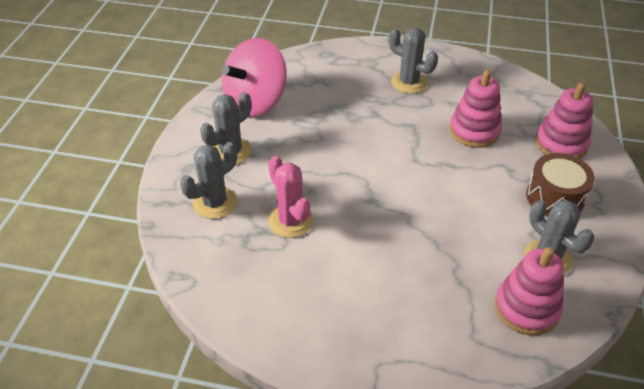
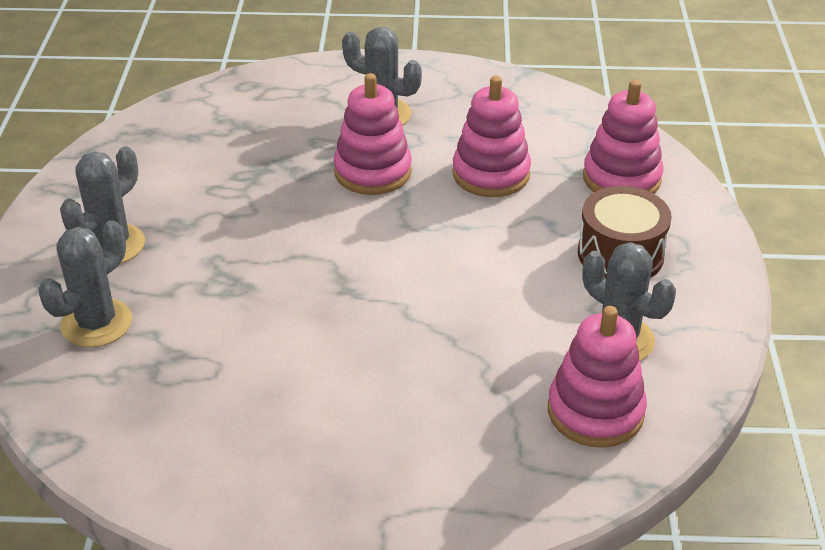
camera: 10 degrees left, 5 degrees down
(256, 102) = (143, 167): pink spinning top -> none
(290, 221) = (222, 335): pink cactus -> none
(398, 121) = (372, 172): none -> pink stacking toy

